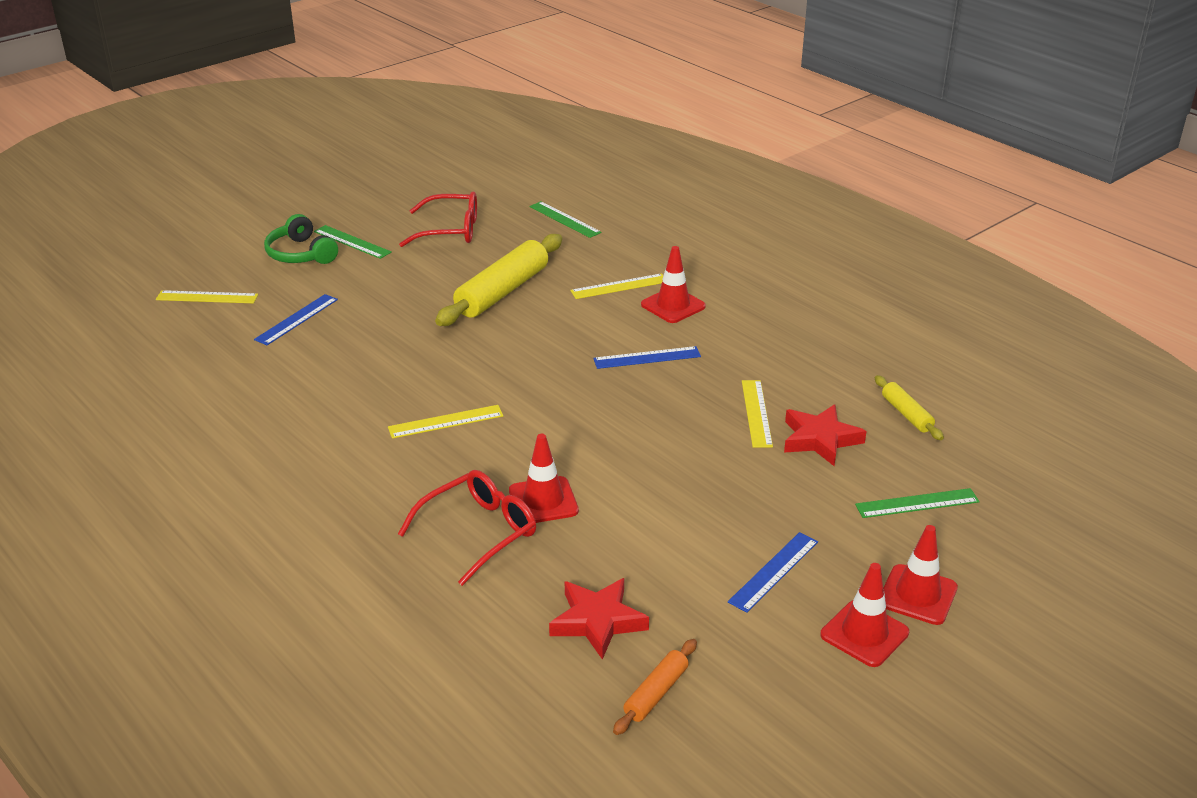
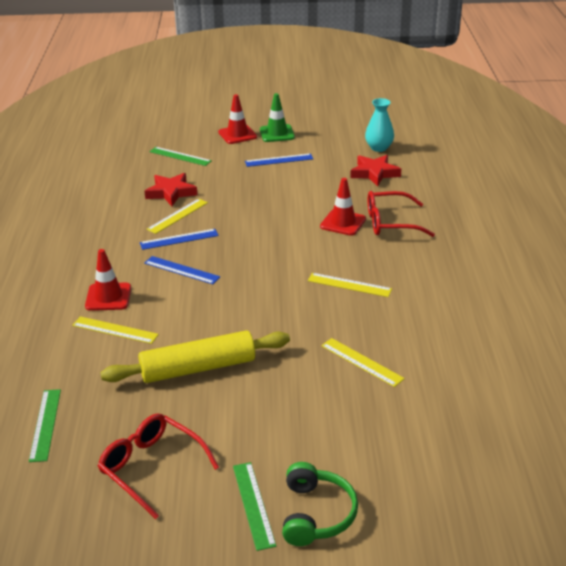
camera: 140 degrees left, 0 degrees up
(207, 297) = (445, 496): yellow ruler -> yellow ruler (361, 362)
(297, 319) = (381, 422): blue ruler -> blue ruler (179, 239)
(656, 693) = (379, 148): orange rolling pin -> turquoise vase
(864, 634) = (277, 133): red traffic cone -> green traffic cone
(906, 414) = (112, 185): yellow rolling pin -> none

